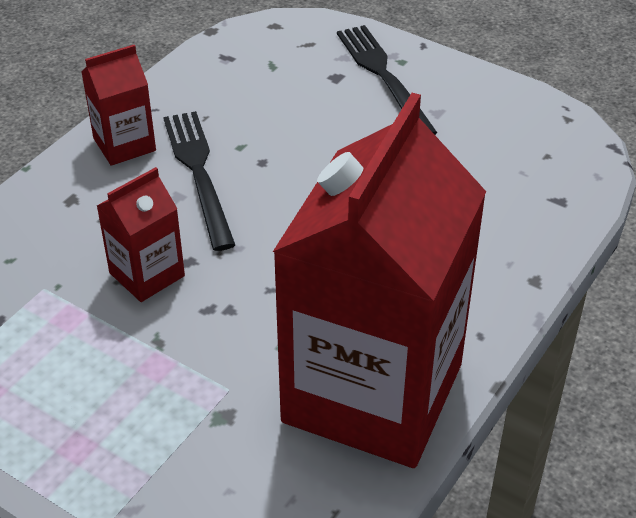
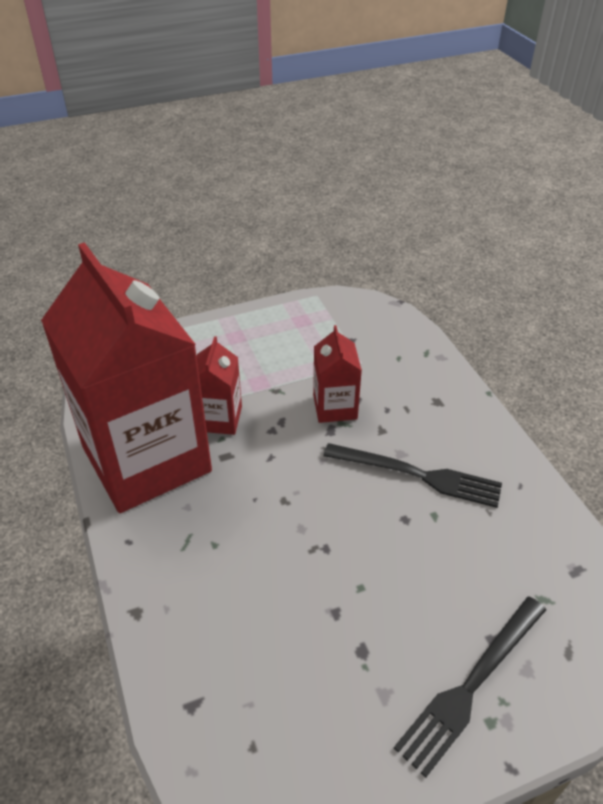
camera: 125 degrees right, 0 degrees up
(124, 144) = (482, 449): red carton -> red carton (219, 418)
(384, 76) = (471, 684): black fork -> black fork turned 120 degrees clockwise

